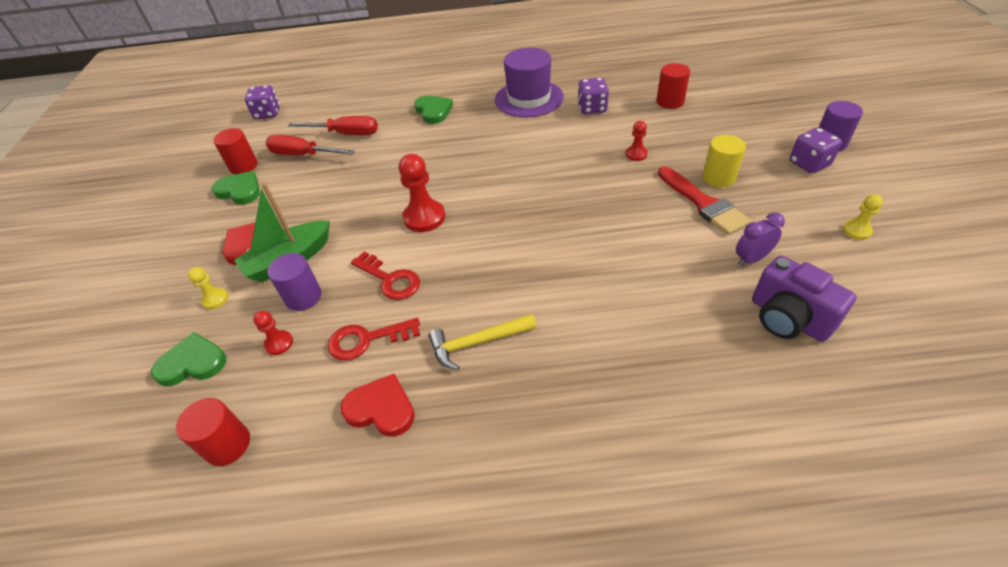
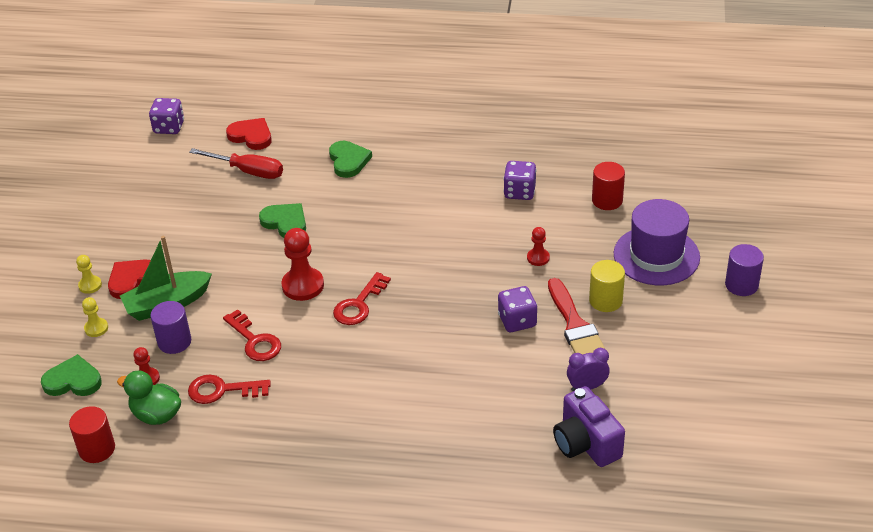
camera: 10 degrees right, 5 degrees down
(240, 191) = (129, 219): green heart -> green heart (285, 222)
(243, 166) = (136, 191): red cylinder -> none
(296, 384) = (156, 415): none -> green duck
(303, 155) = (198, 189): red screwdriver -> none
(381, 408) = (221, 446): red heart -> red heart (251, 136)
(477, 342) = (314, 411): yellow hammer -> none
(486, 224) = (359, 304): none -> red key
(529, 98) = (457, 165): purple hat -> purple hat (656, 256)
(809, 164) = (704, 304): purple dice -> purple dice (517, 321)
(856, 231) = (700, 380): yellow pawn -> yellow pawn (90, 285)

